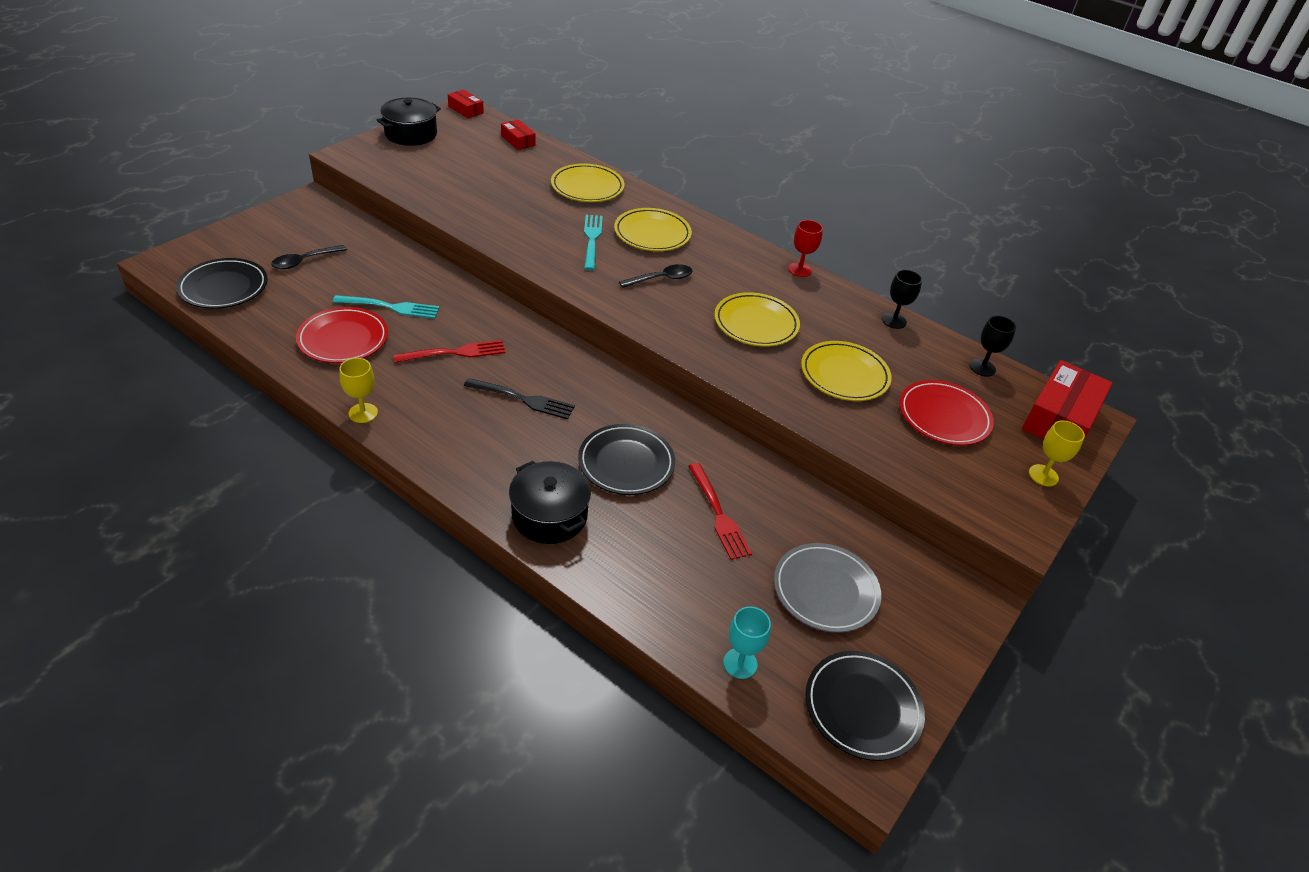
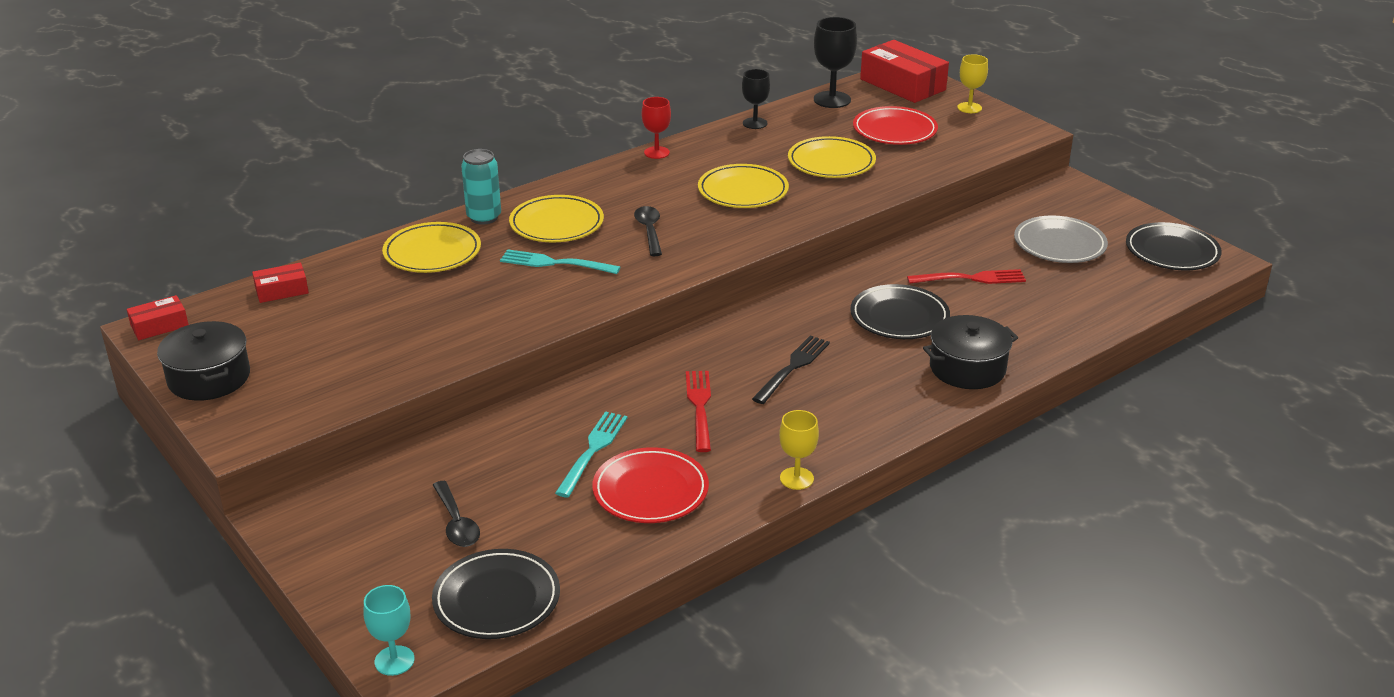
camera: 70 degrees left, 10 degrees down
(647, 201) = (484, 217): none -> turquoise can
(740, 663) = (1135, 295): turquoise goblet -> turquoise goblet (394, 660)
(982, 368) = (832, 100): black goblet -> black goblet, size x1.55

